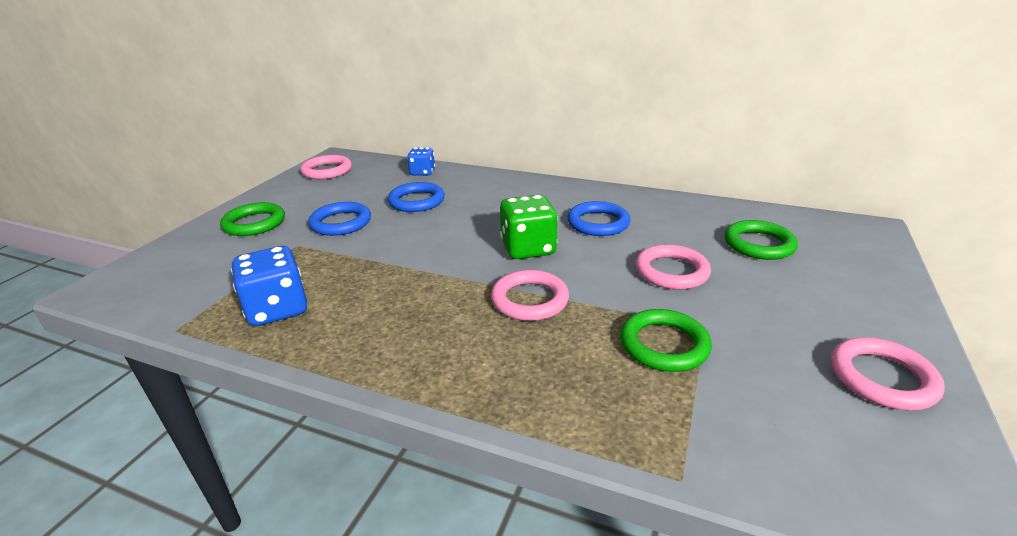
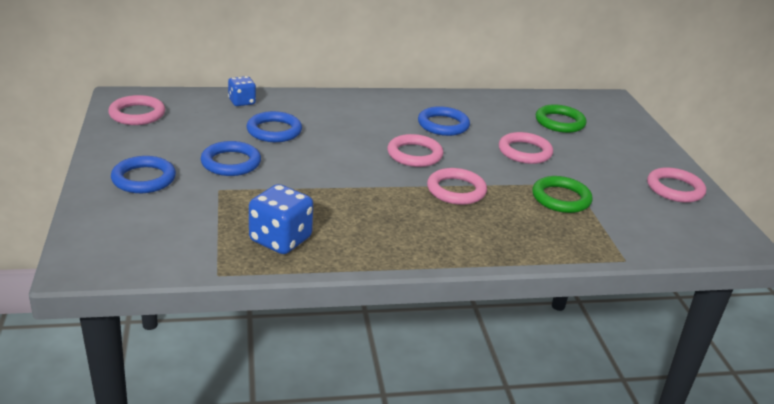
camera: 35 degrees left, 0 degrees up
(254, 223) = (144, 179): green ring -> blue ring
(528, 248) = (414, 154): green dice -> pink ring

